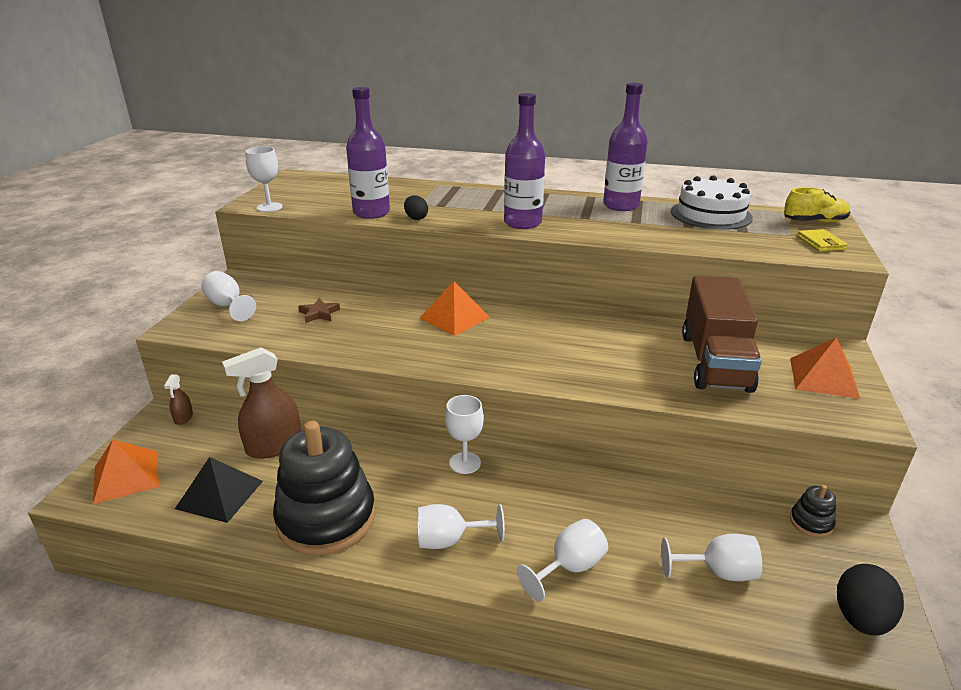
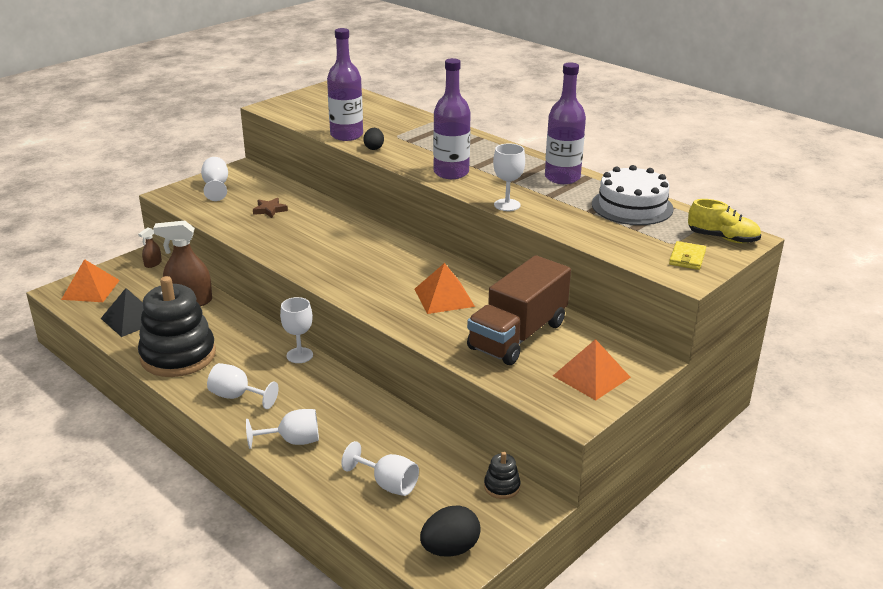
camera: 30 degrees right, 0 degrees up
(269, 207) = (280, 113): white goblet -> white goblet (507, 205)
(454, 318) = (361, 241): orange pyramid -> orange pyramid (444, 297)

